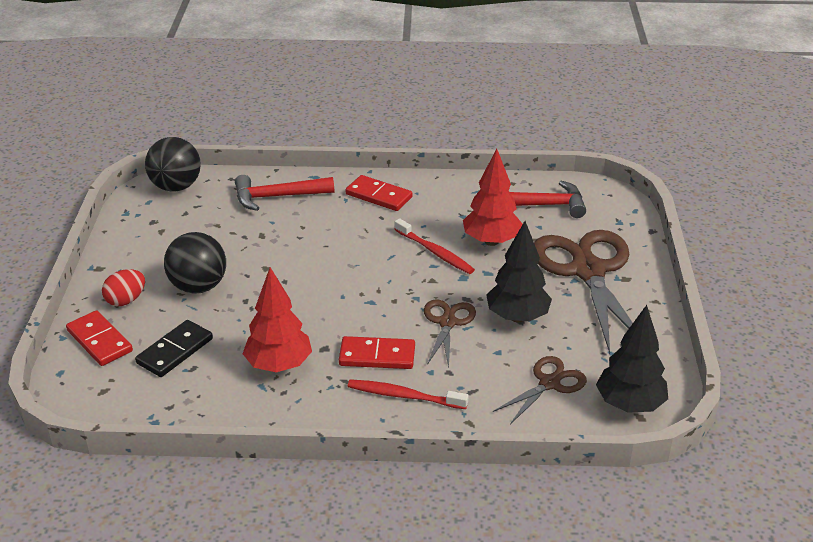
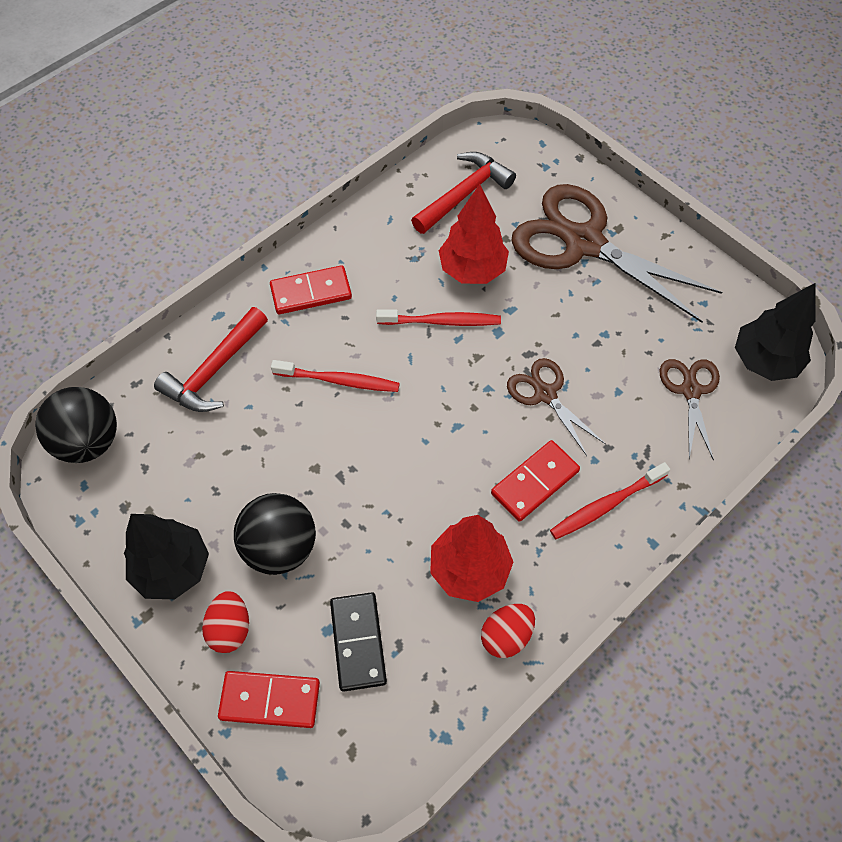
camera: 45 degrees left, 25 degrees up
(253, 407) = (506, 635): none -> red egg
(335, 241) = (339, 381): none -> red toothbrush
(517, 317) = (589, 340): black tree -> black tree (172, 568)

